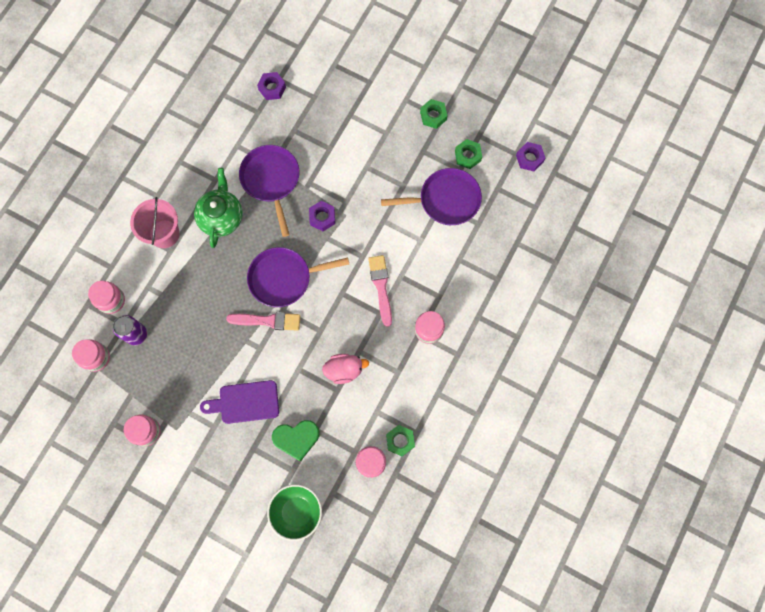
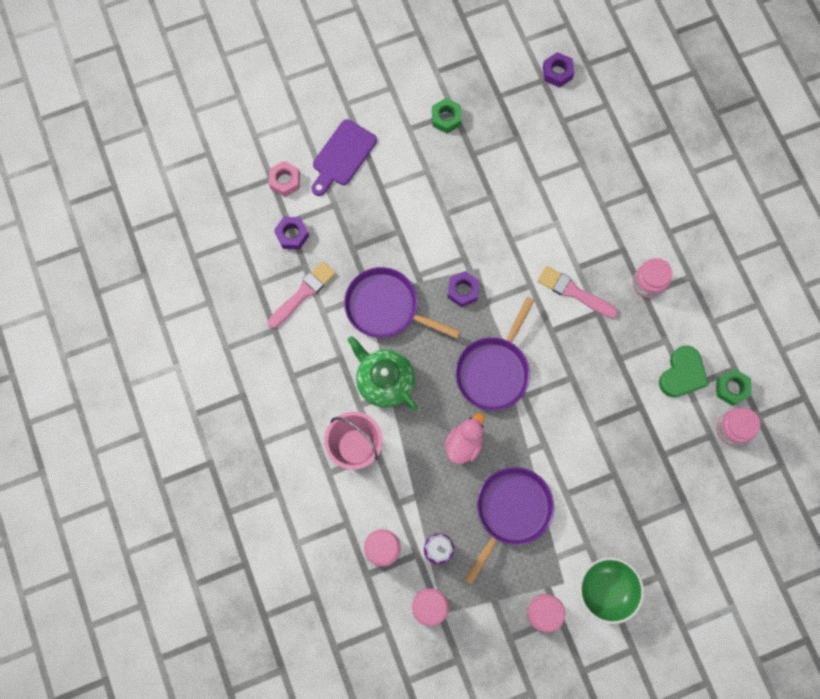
camera: 50 degrees left, 0 degrees up
(245, 402) = (587, 498): purple cutting board -> purple cutting board (342, 156)
(267, 321) = (524, 417): pink brush -> pink brush (303, 293)
(296, 438) = (658, 478): green heart -> green heart (682, 374)
(297, 512) = (727, 530): green bowl -> green bowl (606, 590)
(304, 56) = (285, 181): none -> pink nut
(344, 370) = (627, 385): pink duck -> pink duck (464, 443)
(445, 200) = (537, 172): purple pan -> purple pan (511, 511)
(467, 156) = (510, 120): green nut -> none

